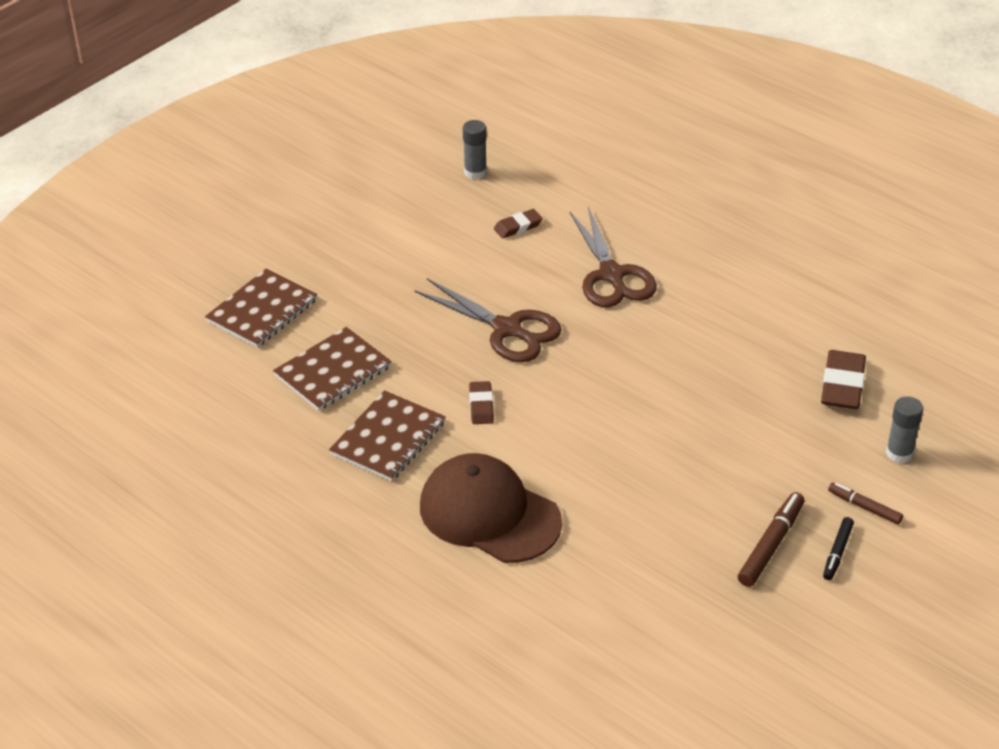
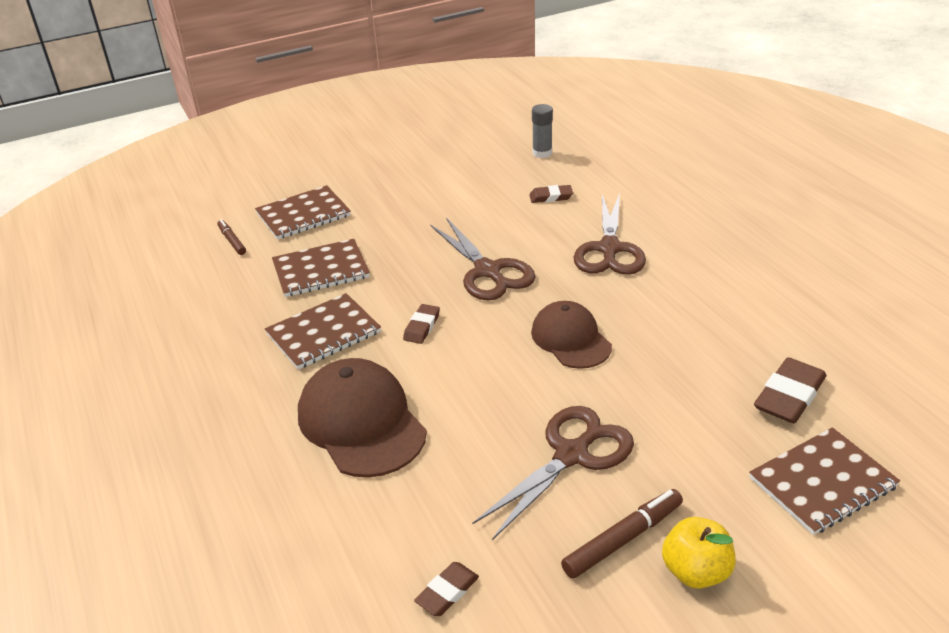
camera: 25 degrees right, 5 degrees down
(629, 381) = (570, 339): none -> brown cap
(658, 628) = (447, 592): none -> brown eraser
(692, 488) = (572, 455): none -> brown scissors
(837, 552) = (695, 571): black marker -> yellow apple
(864, 507) = (753, 530): brown marker -> brown marker (232, 241)
(899, 453) = (822, 482): grey glue stick -> brown notebook

